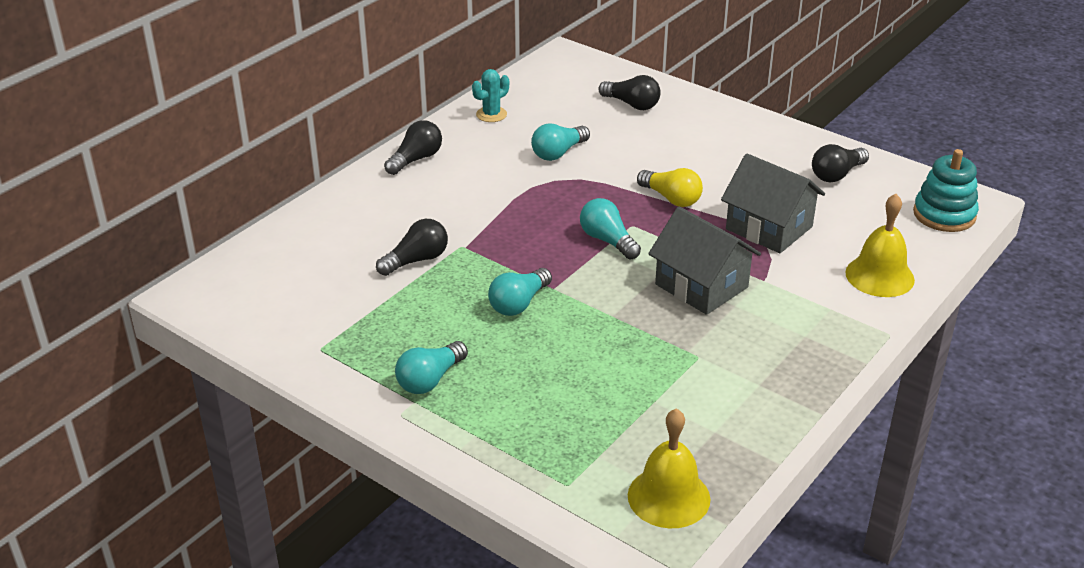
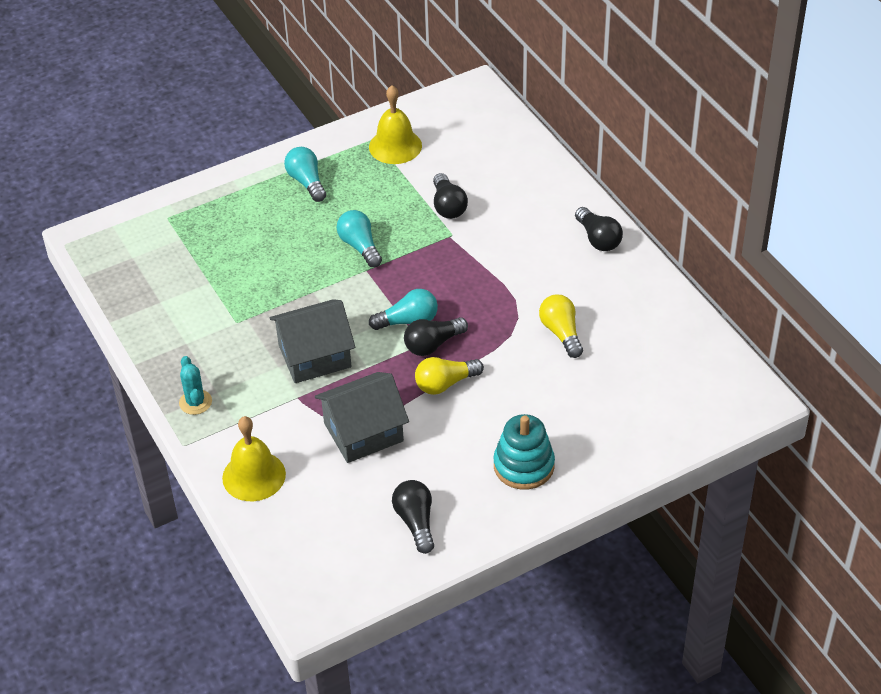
camera: 115 degrees right, 10 degrees up
(491, 114) = (654, 307): turquoise cactus -> turquoise cactus (195, 402)
(558, 153) = (561, 333): turquoise light bulb -> yellow light bulb
(632, 104) = (625, 416): black light bulb -> black light bulb (433, 344)
(668, 497) = (123, 259): yellow bell -> yellow bell (395, 146)
(944, 215) = (306, 572): turquoise stacking toy -> turquoise stacking toy (523, 466)

